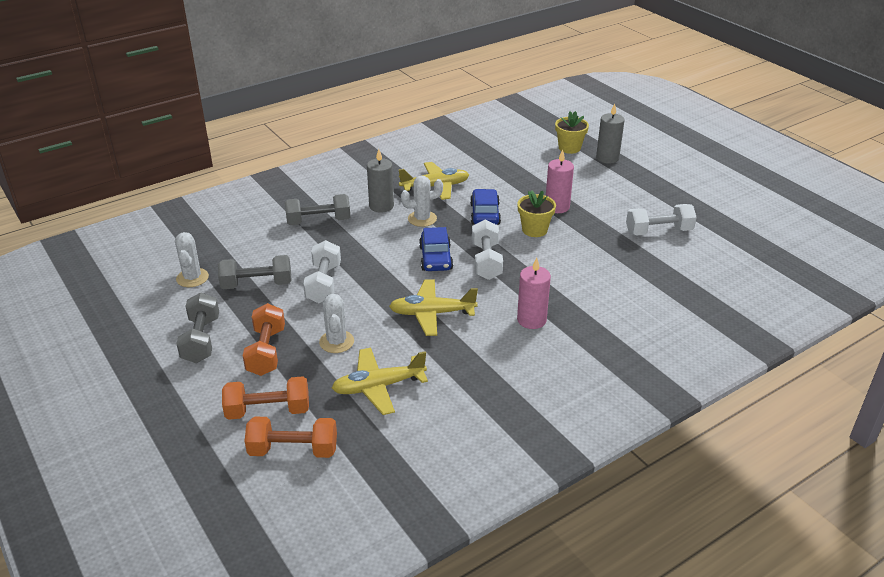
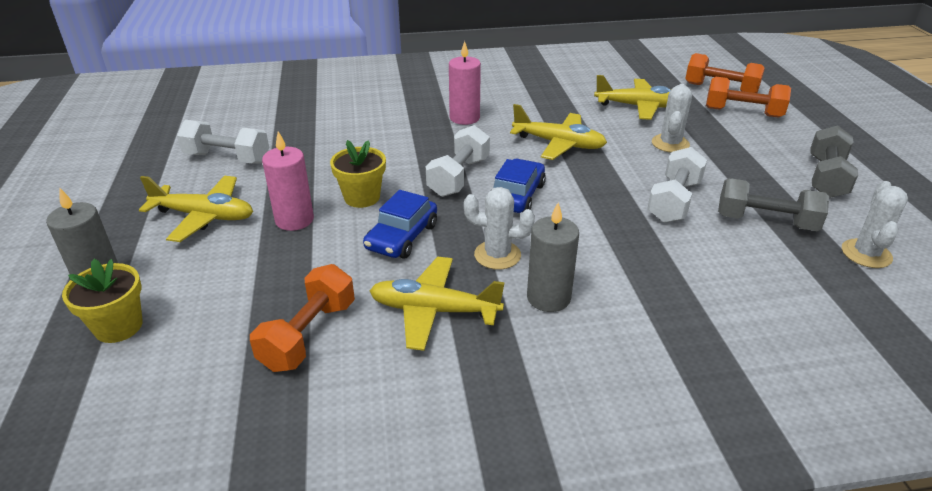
camera: 155 degrees left, 0 degrees up
(266, 352) = (747, 152): orange dumbbell -> orange dumbbell (309, 335)
(318, 221) = (665, 297): grey dumbbell -> none
(610, 195) = (204, 216): none -> yellow plane

